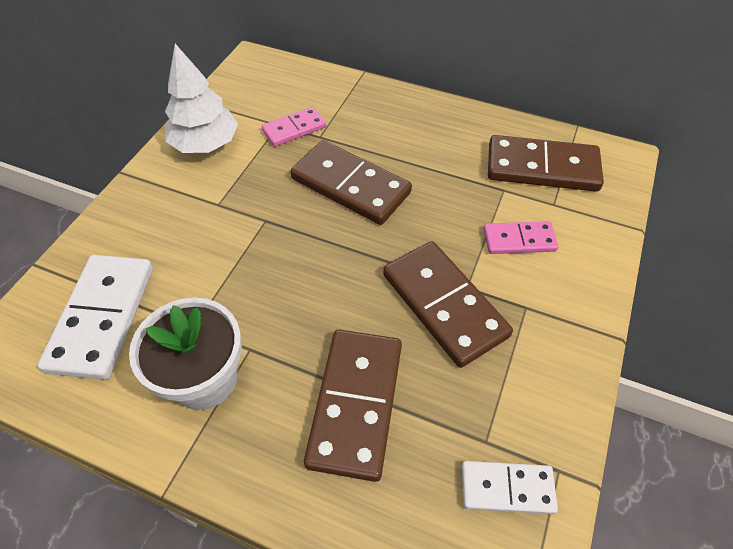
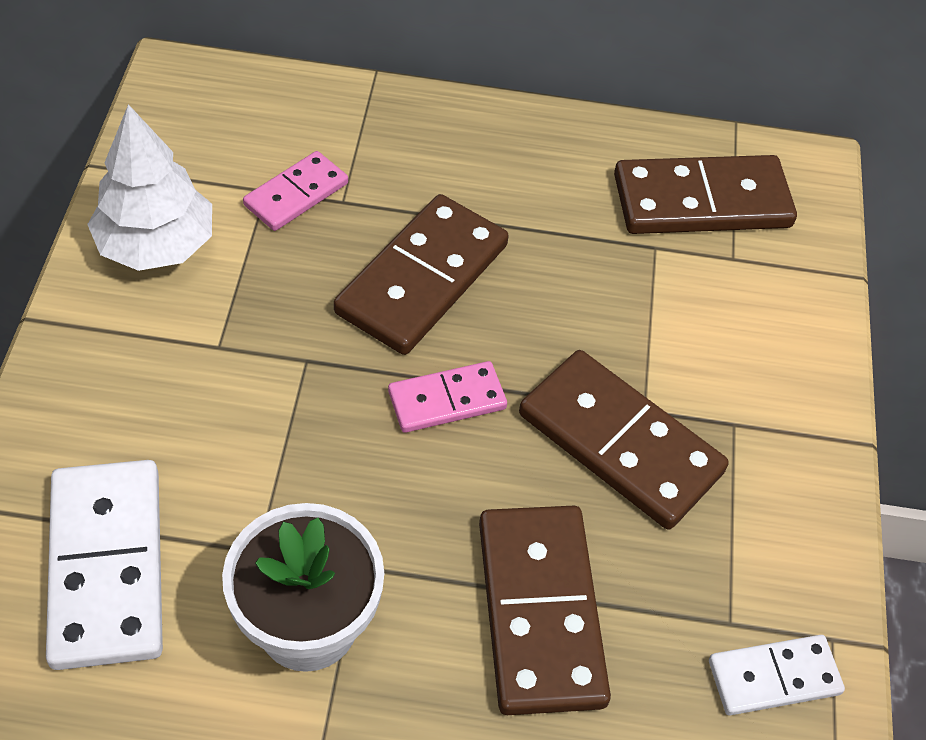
camera: 20 degrees left, 0 degrees up
(351, 185) = (422, 278): brown domino -> brown domino turned 75 degrees counterclockwise
(519, 240) = (698, 323): pink domino -> pink domino (447, 400)

